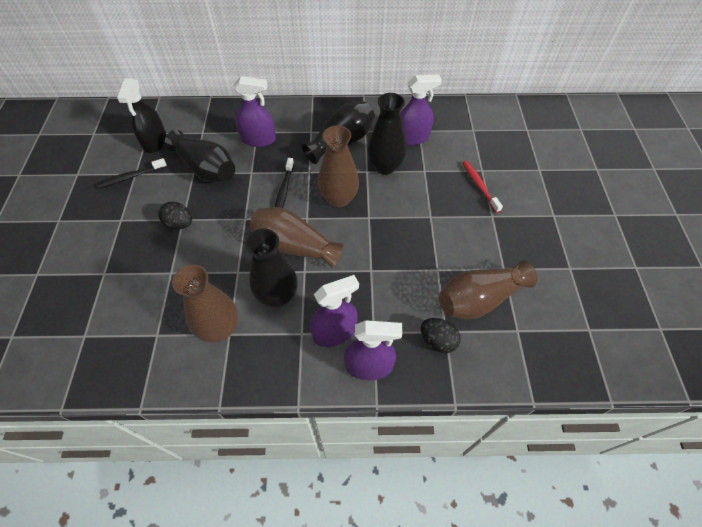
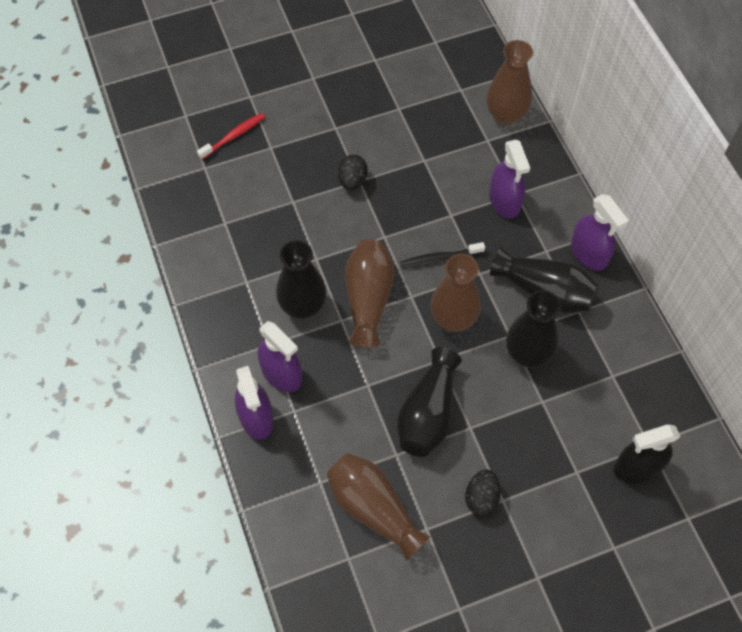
camera: 70 degrees right, 5 degrees up
(131, 177) = (393, 108): black toothbrush -> none
(155, 142) = (451, 103): black spray bottle -> black spray bottle (637, 467)
(206, 169) = (435, 170): black vase -> black vase (428, 414)
(219, 328) = (249, 271): brown vase -> brown vase (505, 115)
(412, 138) = (594, 371): purple spray bottle -> purple spray bottle (589, 253)
(438, 341) = (306, 477): black egg -> black egg (481, 498)
(479, 186) = (546, 474): red toothbrush -> red toothbrush (233, 136)

